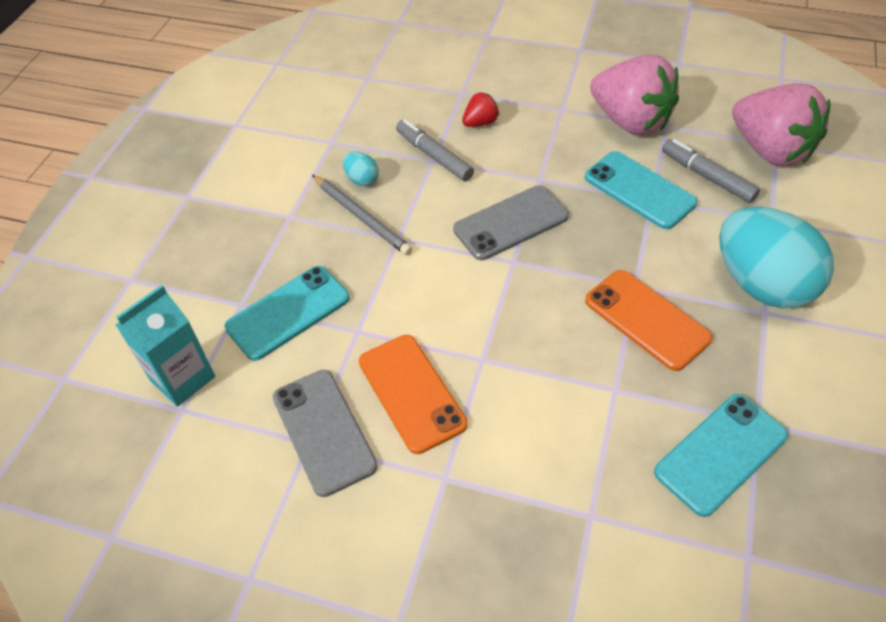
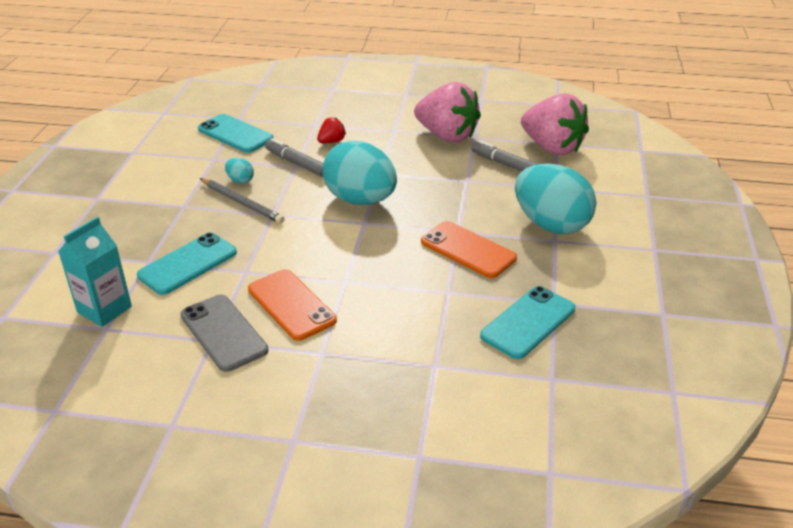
camera: 10 degrees left, 15 degrees down
(511, 223) = (360, 200): grey phone -> turquoise egg
(639, 190) = (457, 175): turquoise phone -> turquoise phone (235, 134)

